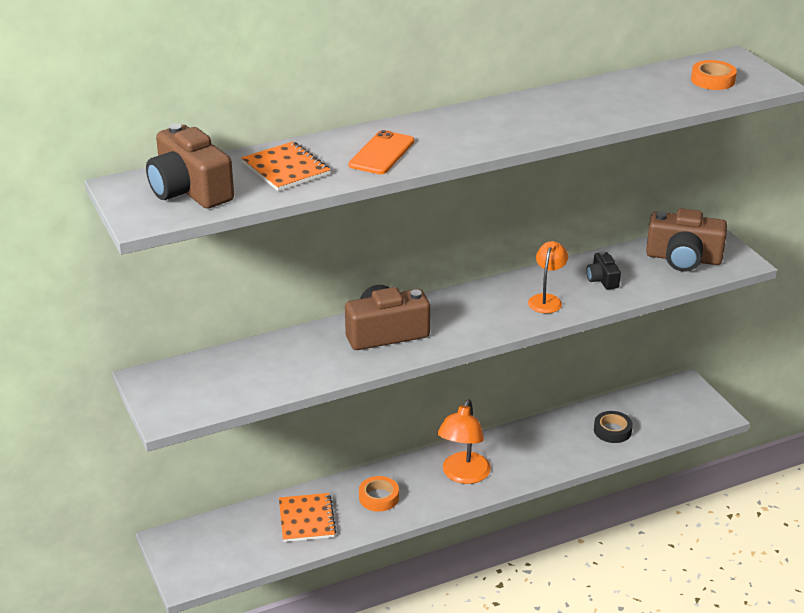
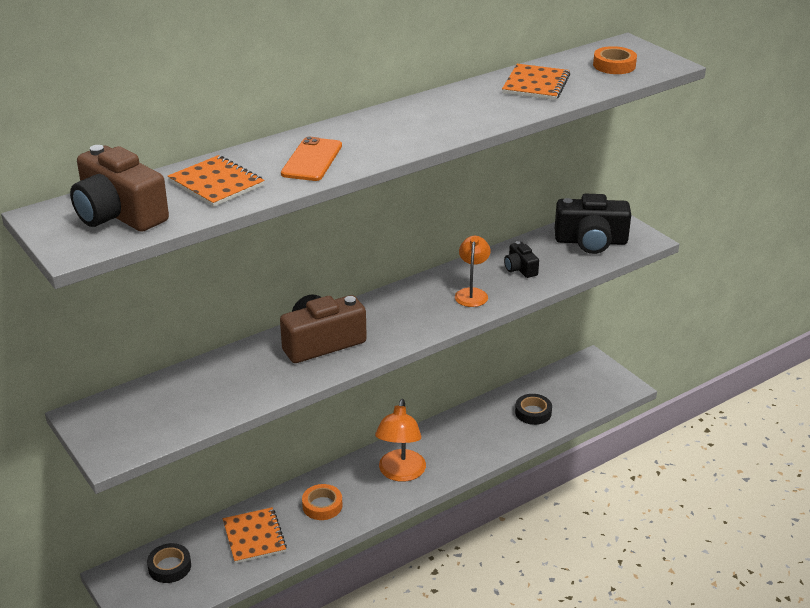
camera: 10 degrees left, 0 degrees up
(220, 537) = (169, 567): none -> black tape
(625, 94) = (536, 84): none -> orange notebook
(683, 258) = (591, 241): brown camera -> black camera

